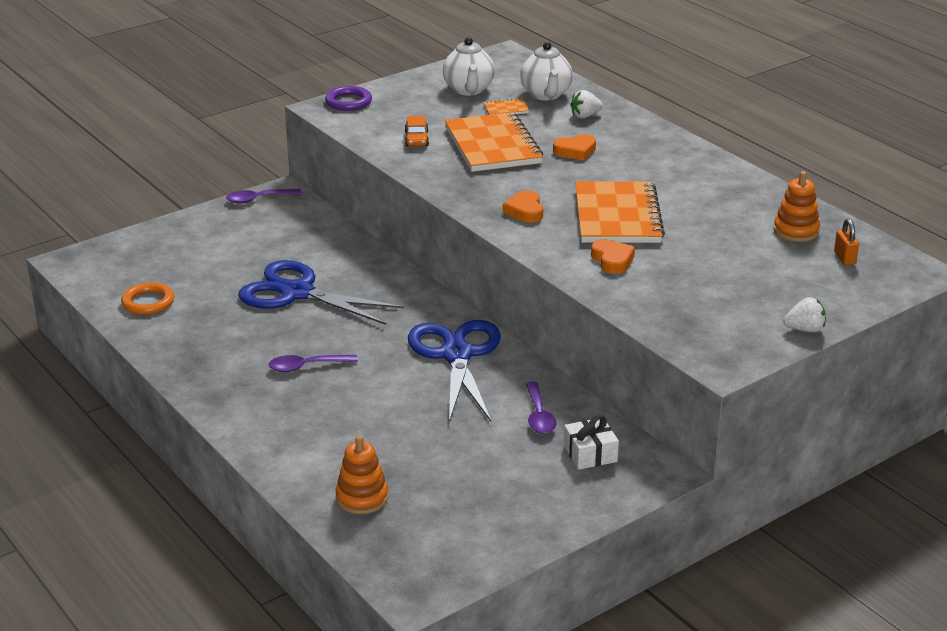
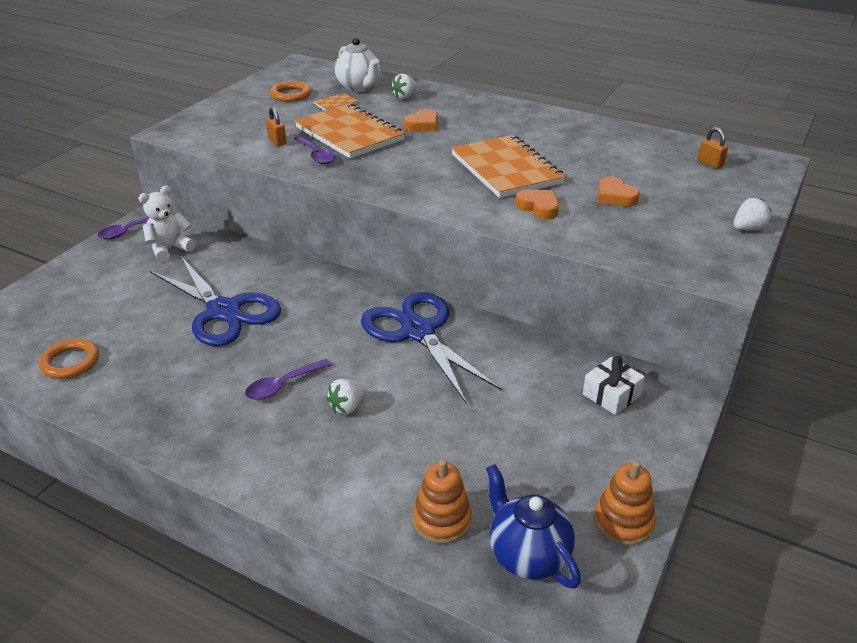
camera: 25 degrees left, 5 degrees up
(284, 225) = (169, 249): none -> white teddy bear
(297, 293) = (224, 311): blue scissors -> blue scissors turned 135 degrees counterclockwise
(348, 102) = (190, 123): purple ring -> none
(348, 398) = (348, 407): none -> white strawberry
(409, 540) = (527, 555): none -> blue teapot
(416, 139) = (277, 141): orange car -> orange padlock
(468, 90) = (291, 95): white teapot -> orange ring
(525, 211) = (425, 182): orange heart -> orange heart (615, 196)
(539, 416) = (537, 370): purple spoon -> purple spoon (316, 155)
(796, 230) = (652, 150): orange stacking toy -> orange stacking toy (623, 521)

